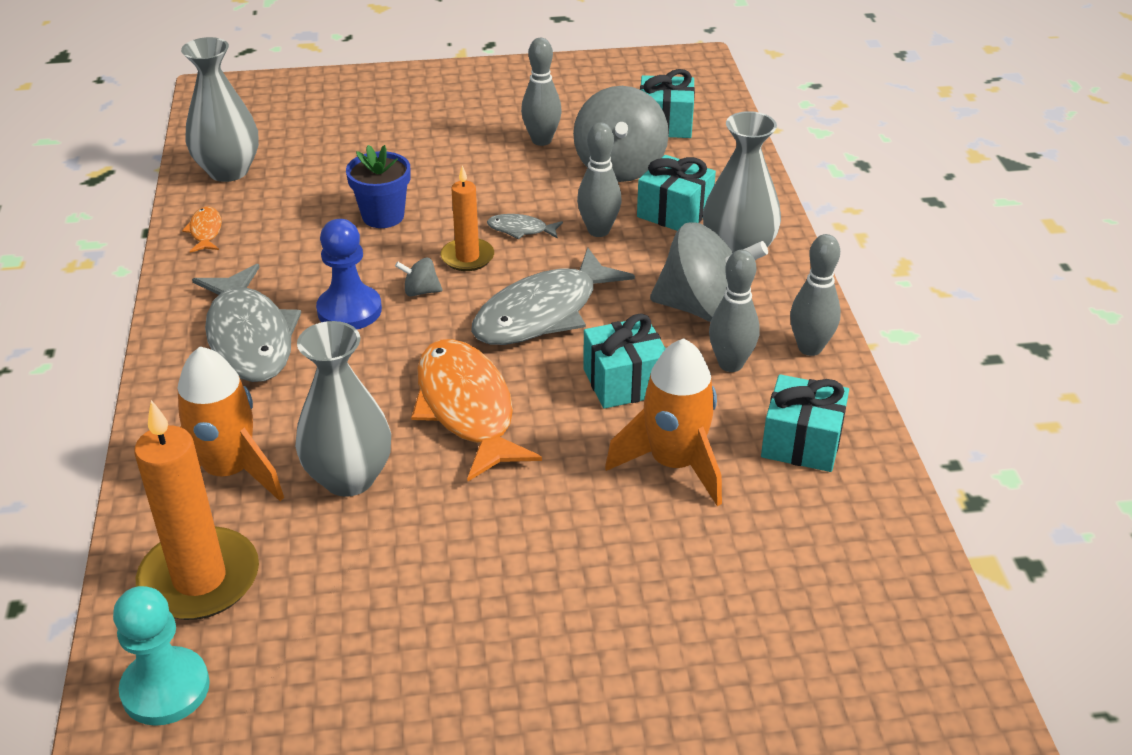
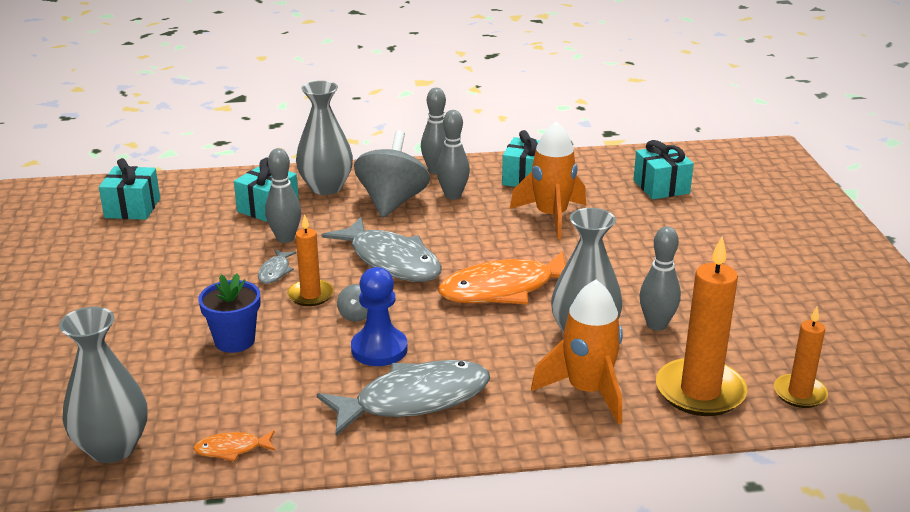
camera: 90 degrees left, 10 degrees down
(165, 689) = (799, 393): turquoise pawn -> orange candle
(541, 140) = (133, 263): grey bowling pin -> grey bowling pin (656, 325)
(619, 167) = (193, 228): grey spinning top -> none
(624, 382) = (472, 231): turquoise gift -> turquoise gift (661, 187)

